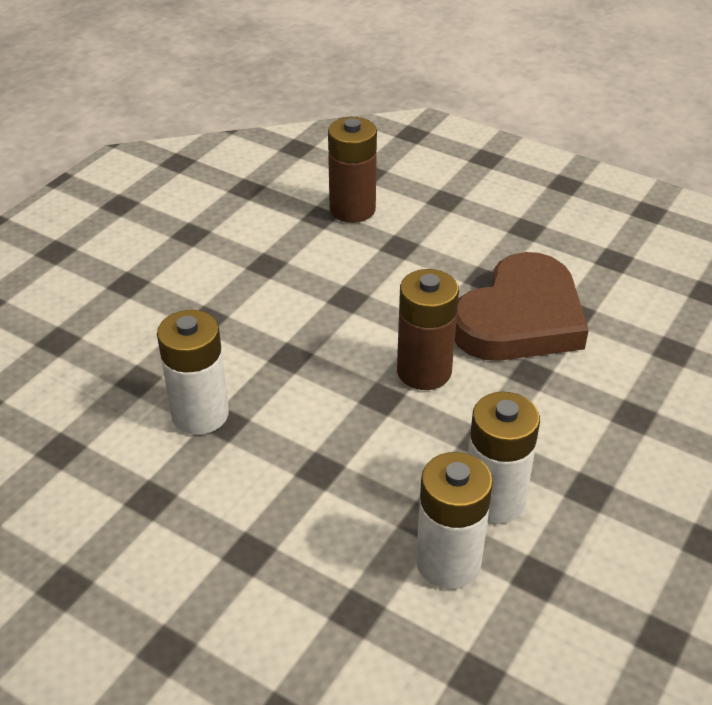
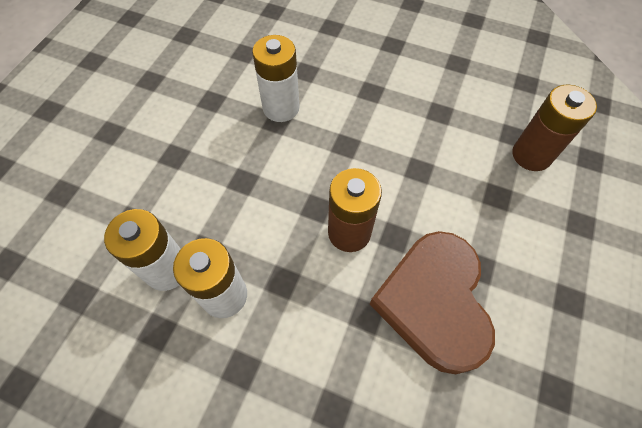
camera: 80 degrees right, 20 degrees up
(520, 318) = (434, 302): brown heart -> brown heart turned 60 degrees clockwise

